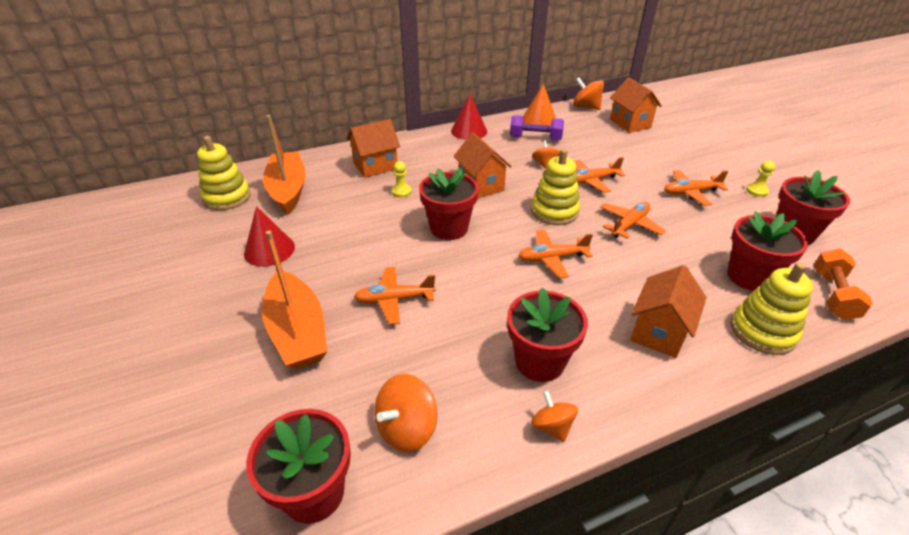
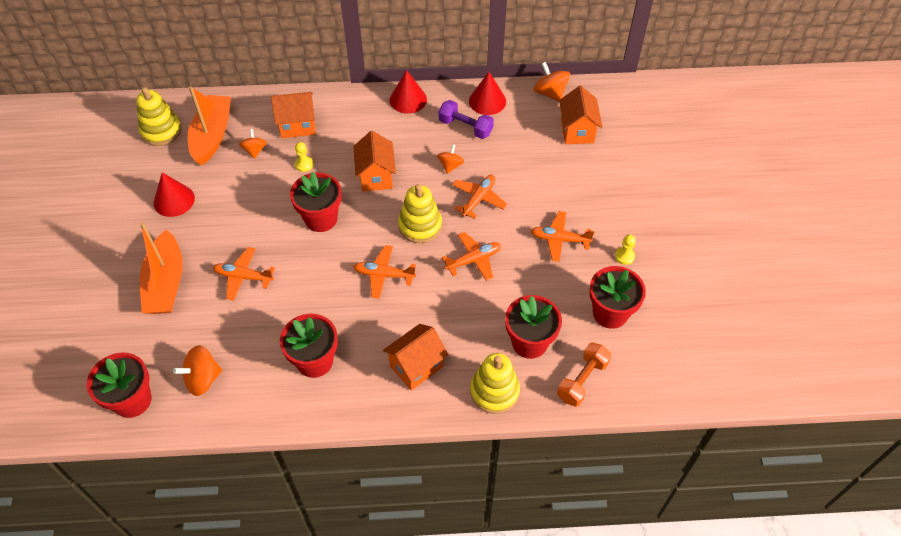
camera: 20 degrees right, 15 degrees up
(539, 120) = (487, 101): orange cone -> red cone
(552, 426) = (292, 409): orange spinning top -> orange spinning top (255, 150)
(591, 181) = (478, 199): orange plane -> orange plane turned 120 degrees clockwise

